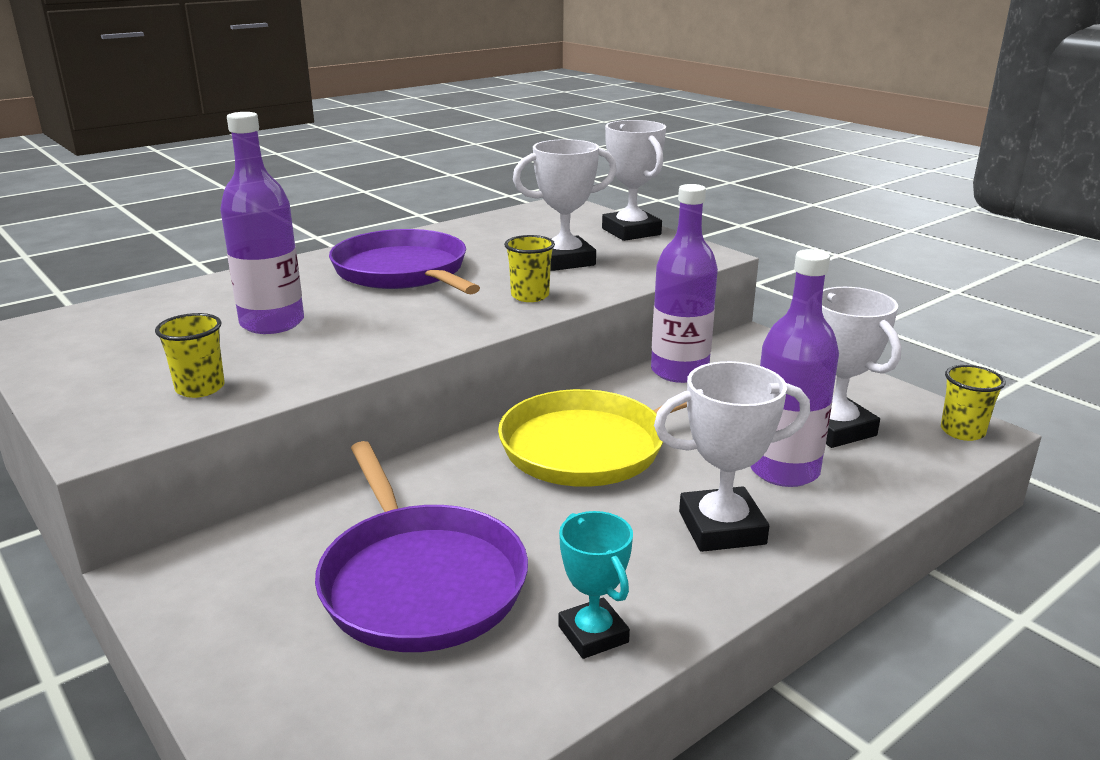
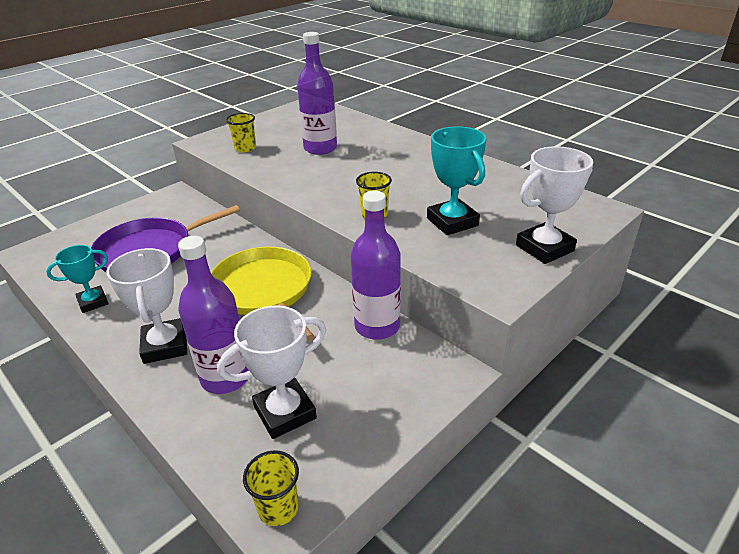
camera: 85 degrees right, 10 degrees up
(403, 272) = (407, 169): purple pan -> none
(565, 260) = (452, 222): white trophy -> turquoise trophy

